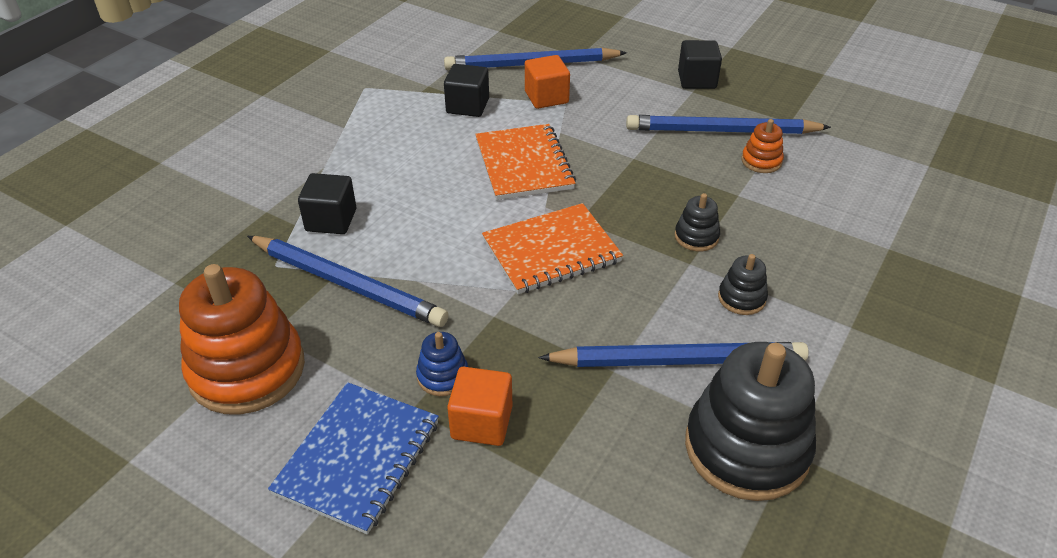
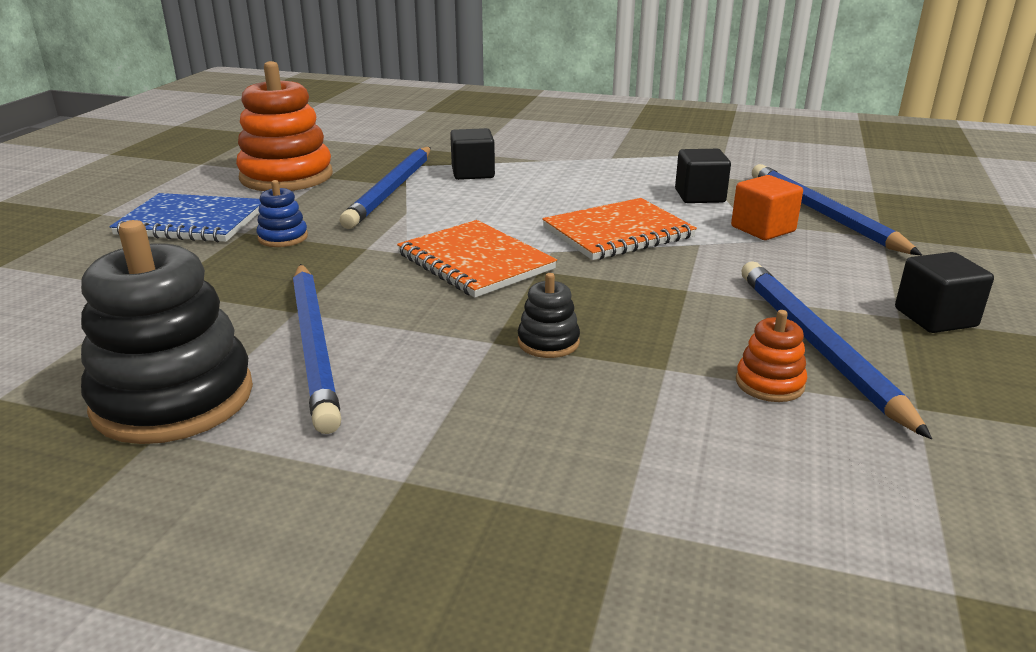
camera: 75 degrees right, 15 degrees down
(481, 422) = (226, 259): orange cube -> none
(741, 298) = (437, 382): black stacking toy -> none

